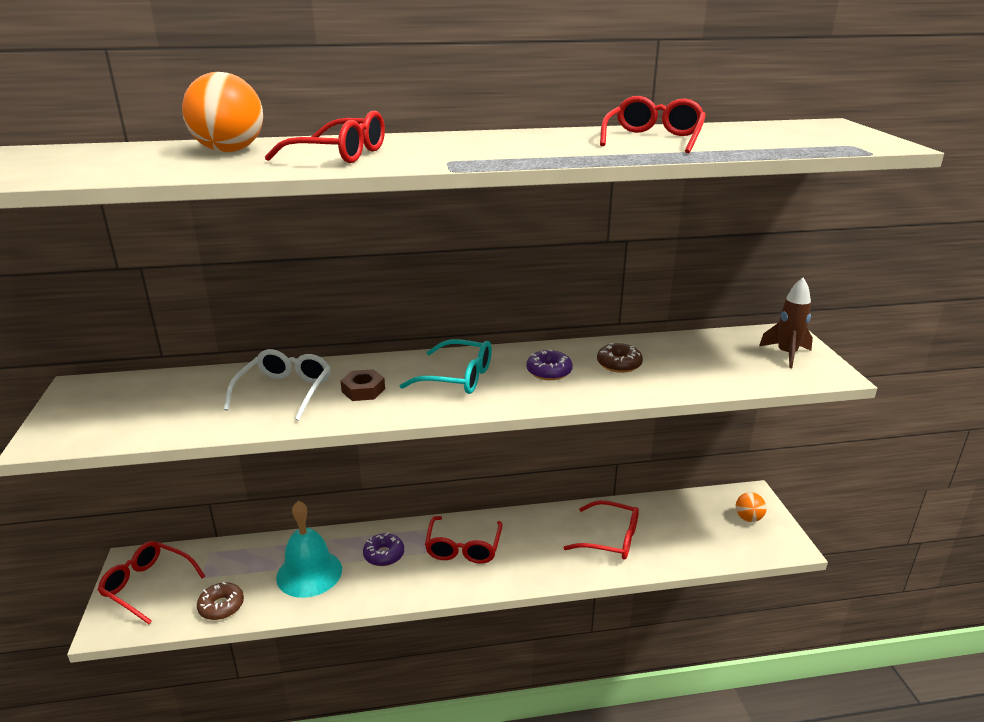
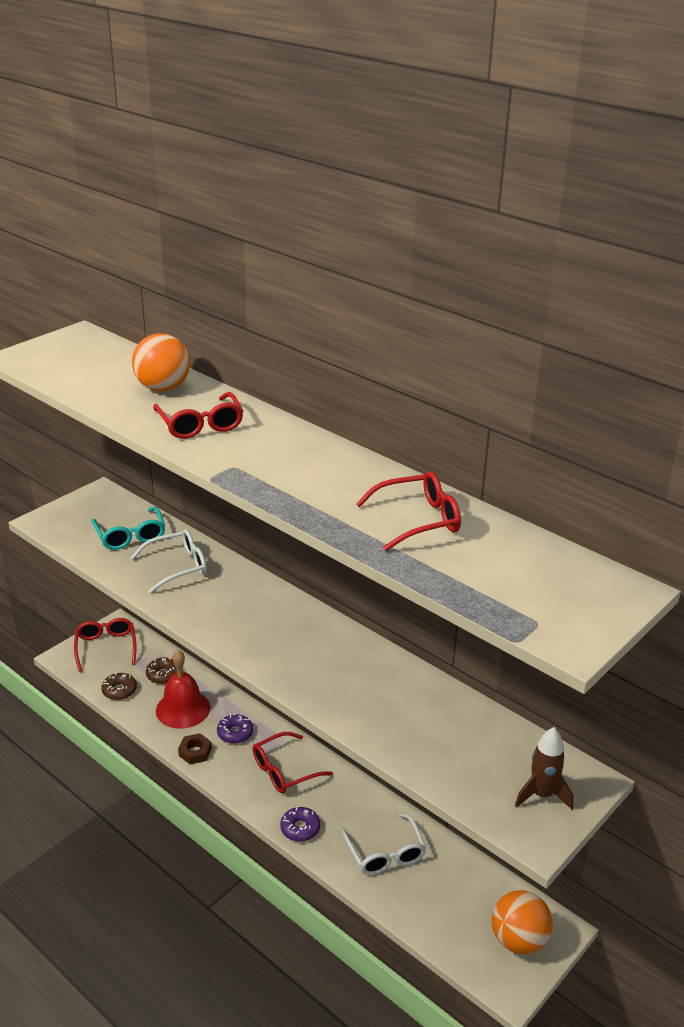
camera: 50 degrees right, 5 degrees up
(309, 573) = (183, 709): turquoise bell -> red bell
(363, 390) = (214, 597): brown nut -> brown nut (195, 752)
(457, 377) = (278, 628): turquoise glasses -> turquoise glasses (130, 536)
(549, 371) = (339, 667): purple donut -> purple donut (300, 828)
(610, 539) = (385, 853): red glasses -> white glasses
(619, 364) = (395, 699): brown donut -> brown donut (163, 675)
(748, 518) = (518, 940): orange ball -> orange ball, size x1.77

